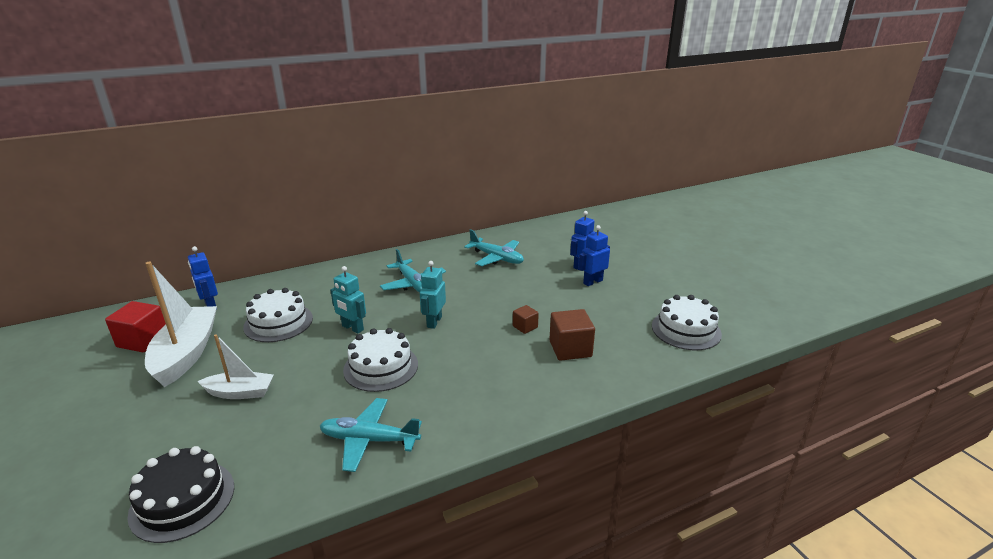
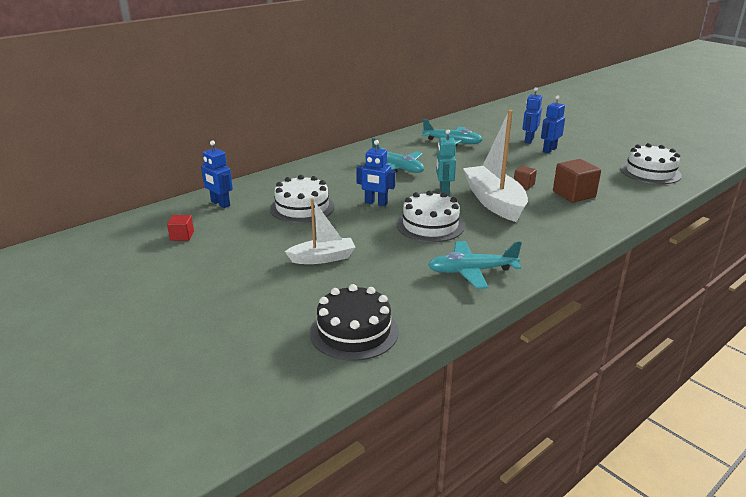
camera: 15 degrees left, 0 degrees up
(143, 340) = (182, 236): red cube -> red cube, size x0.56
(186, 353) = (238, 239): white boat -> white boat (494, 202)
(352, 328) = (376, 203): turquoise robot -> blue robot

